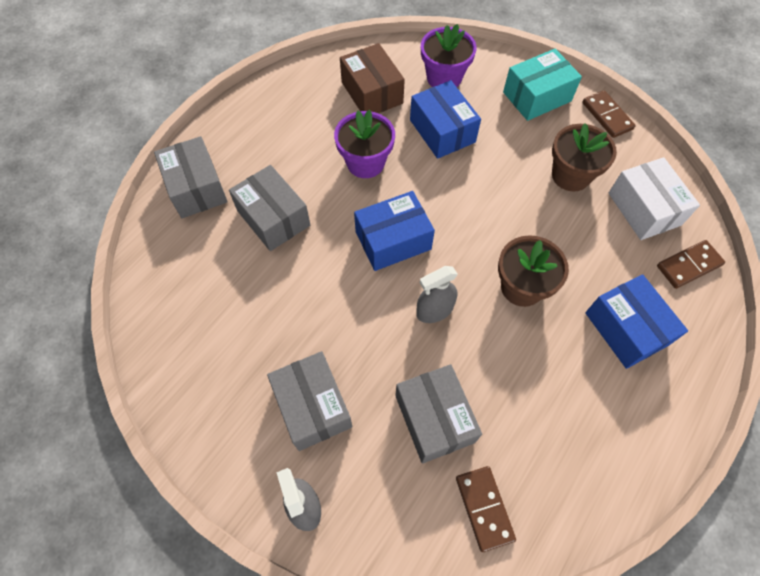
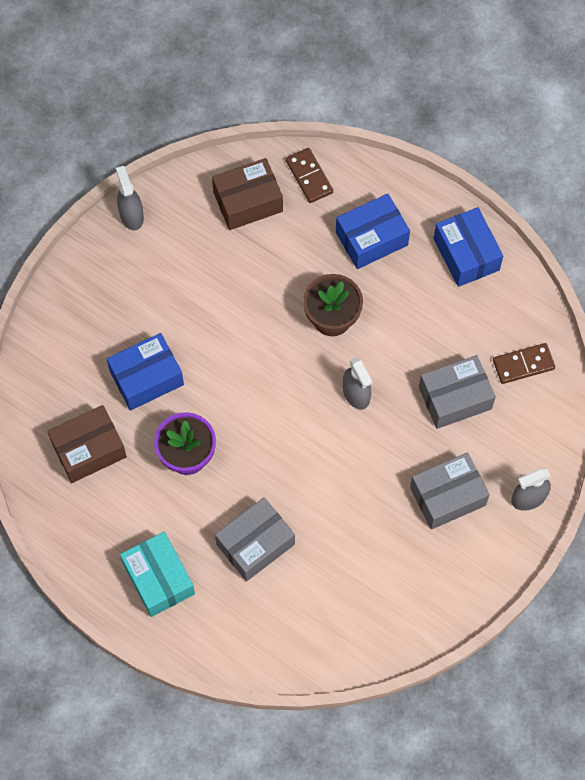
camera: 90 degrees left, 5 degrees up
(196, 188) = (217, 627): grey box -> none
(393, 240) = (282, 429): blue box -> blue box (466, 254)
(444, 78) = (69, 372): purple flower pot -> none
(537, 96) = (102, 280): turquoise box -> turquoise box (159, 579)
(571, 175) = (207, 260): brown flower pot -> none
(607, 116) = (131, 215): brown domino -> grey spray bottle
(644, 209) = (248, 202): white box -> brown box

